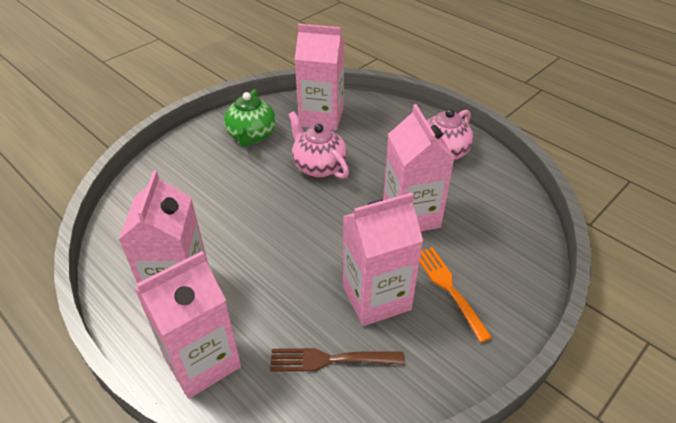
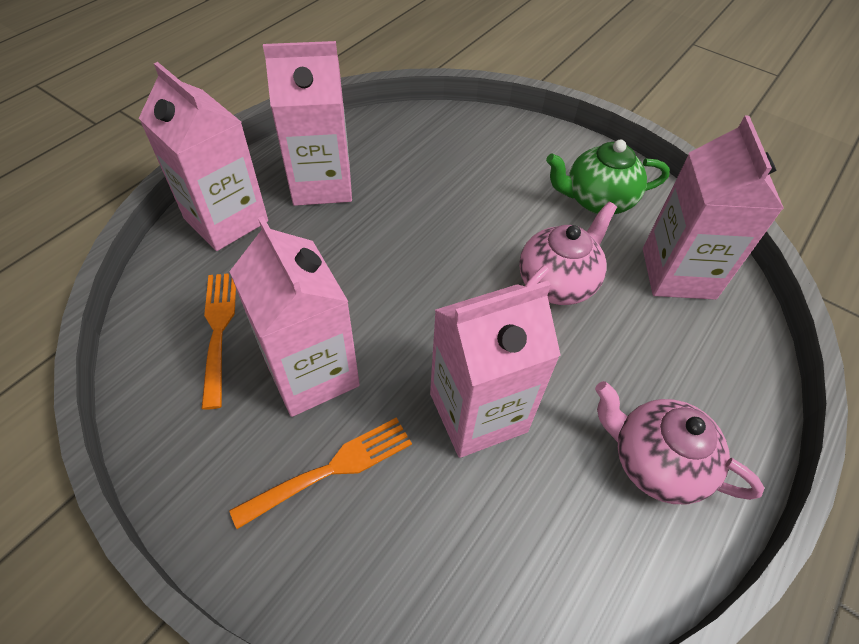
camera: 80 degrees right, 10 degrees up
(330, 359) = (219, 330): brown fork -> orange fork

